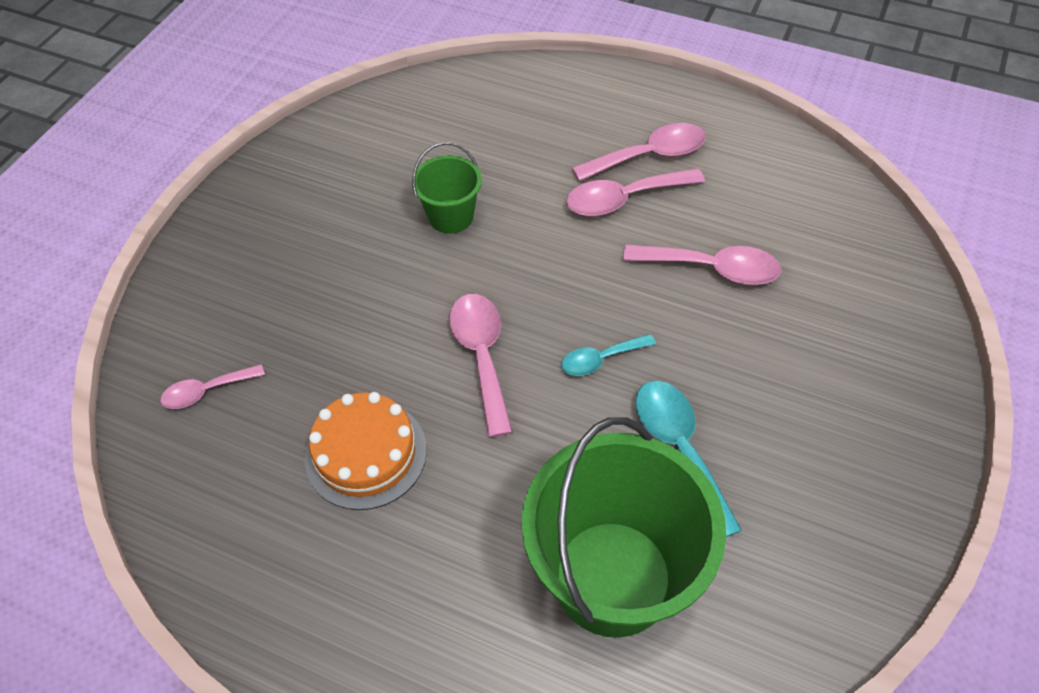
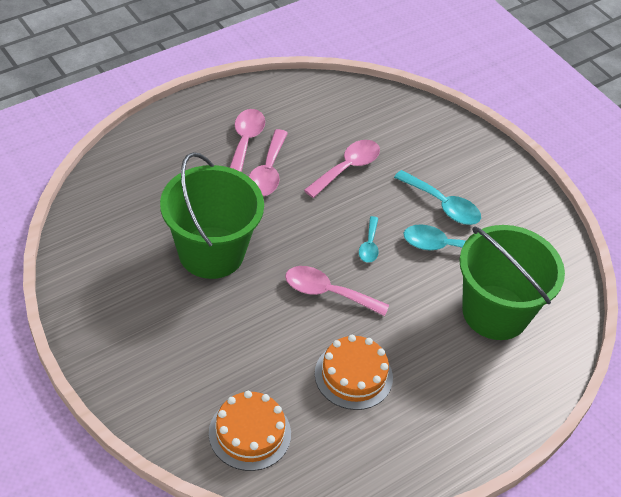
camera: 65 degrees left, 5 degrees down
(206, 391) = (249, 433): pink spoon -> orange cake
(451, 216) = (211, 252): green bucket -> green bucket, size x2.04
(756, 407) = (443, 205): none -> turquoise spoon

